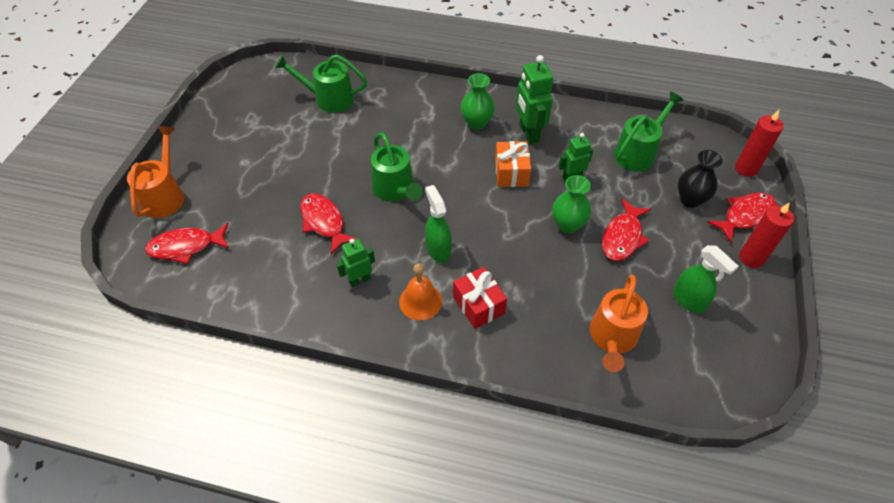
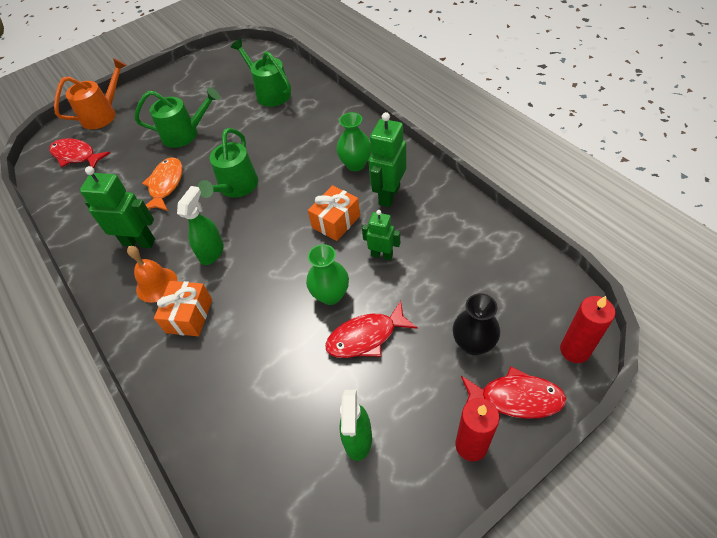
camera: 45 degrees right, 0 degrees up
(324, 222) = (166, 185): red fish -> orange fish
(359, 280) = (139, 242): green robot -> green robot, size x1.62
(478, 305) = (189, 316): red gift -> orange gift
(612, 338) = (252, 421): orange watering can -> none
(638, 152) = (472, 267): green watering can -> green watering can (185, 134)

